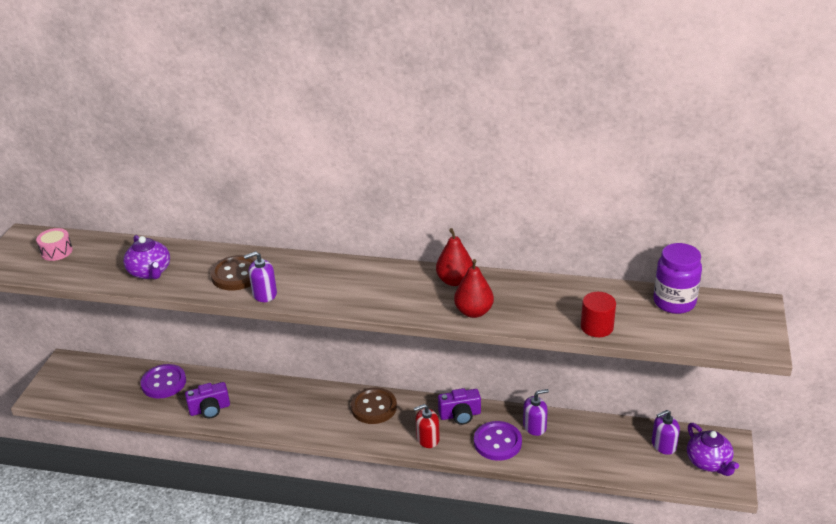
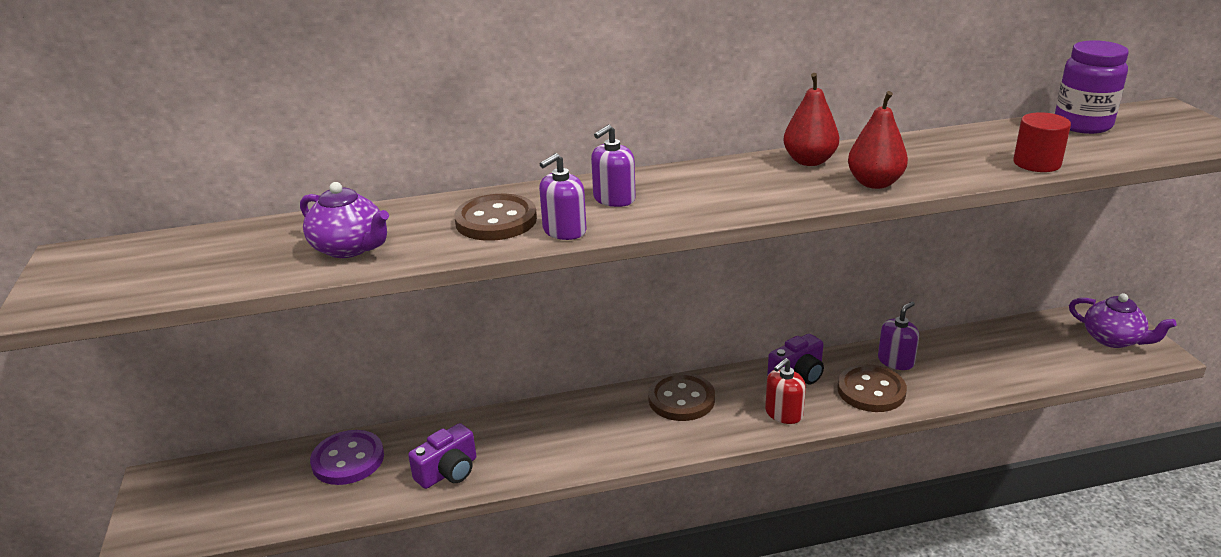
camera: 25 degrees left, 5 degrees down
(56, 251) = (153, 260): pink drum -> none
(497, 442) = (871, 391): purple button -> brown button
(663, 445) = (1051, 337): purple soap dispenser -> purple soap dispenser (614, 199)

